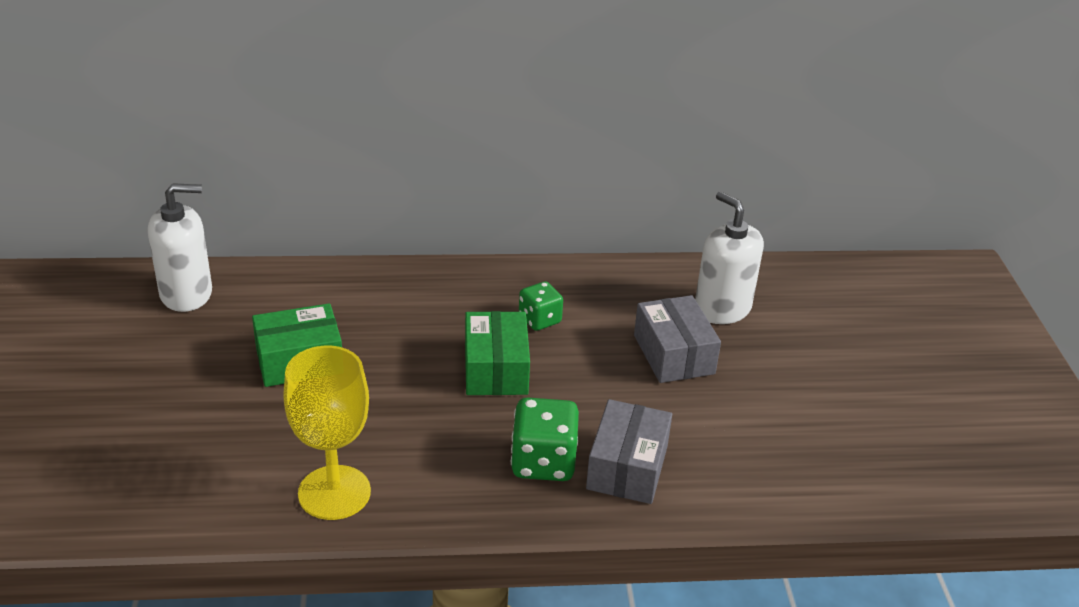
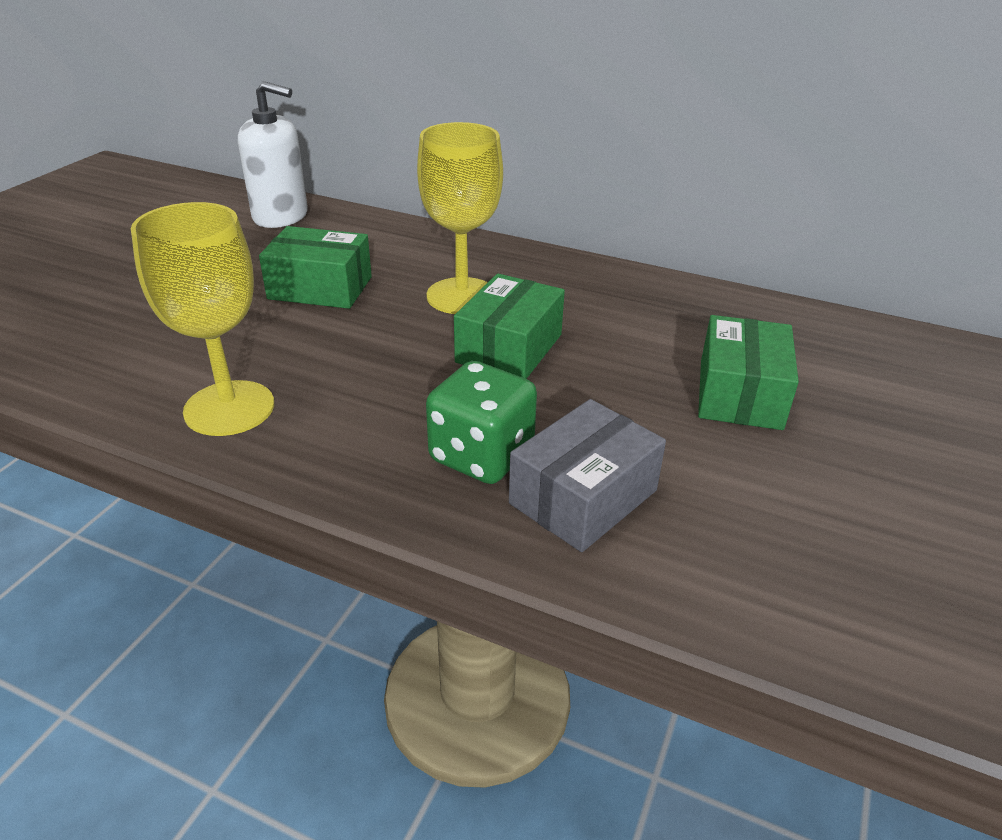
camera: 30 degrees right, 0 degrees up
(422, 332) = (462, 296): none -> yellow goblet
(539, 320) = (598, 318): green dice -> none
(673, 354) = (739, 394): grey box -> green box
(722, 309) = (840, 365): white soap dispenser -> none

